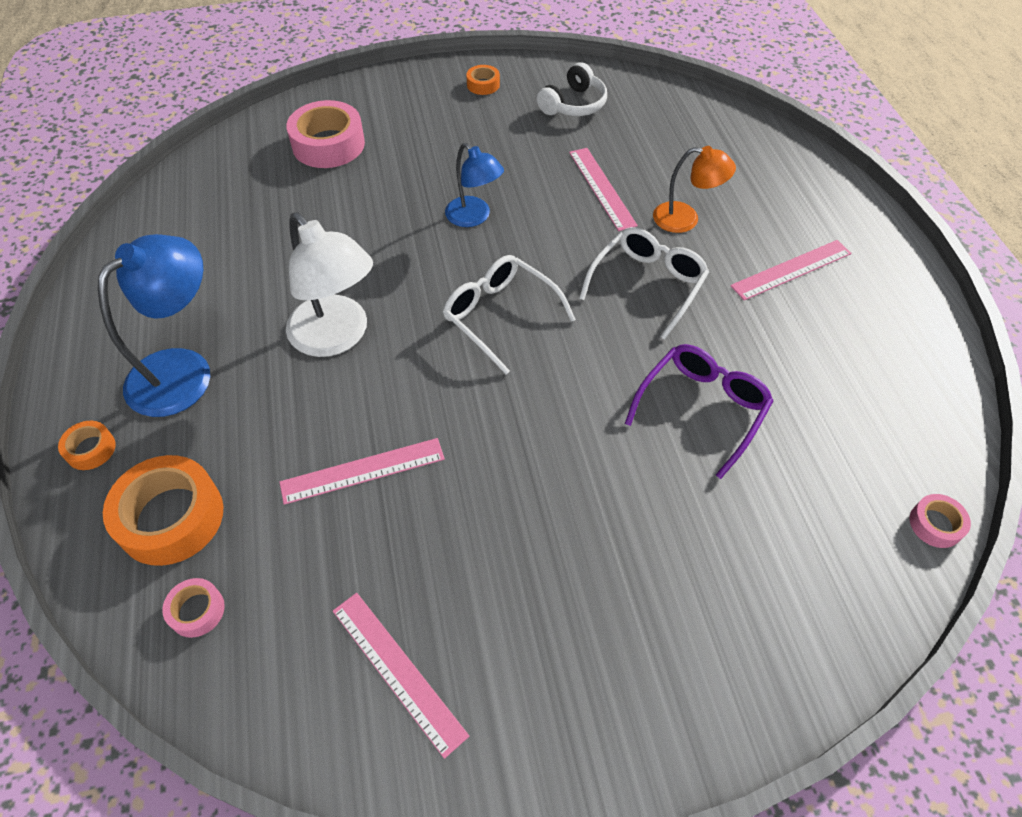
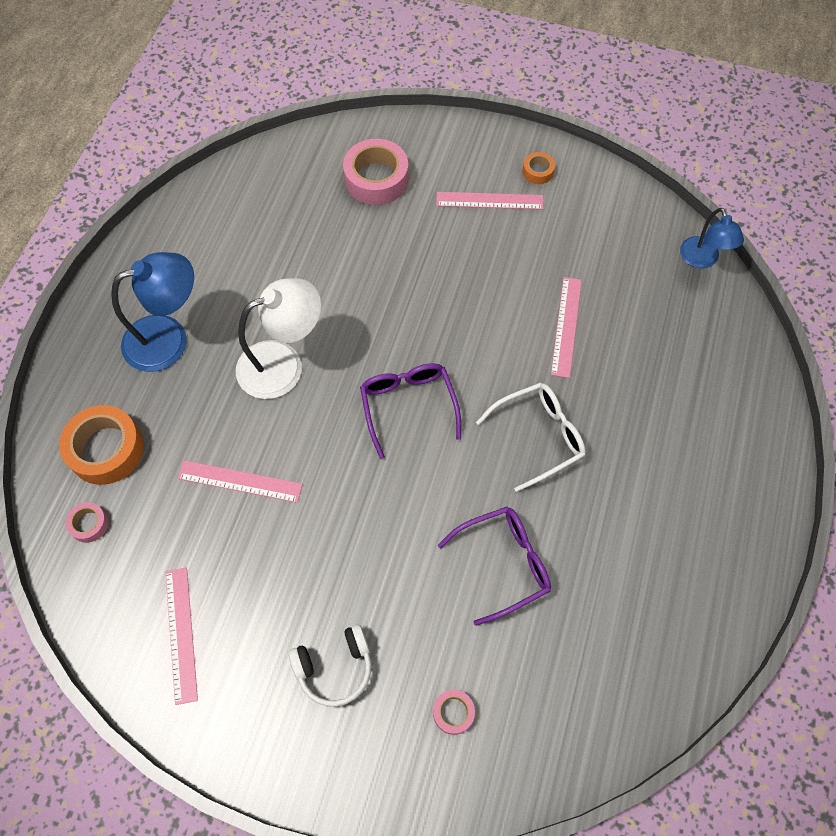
camera: 30 degrees right, 10 degrees up
(90, 449) = (83, 371): orange tape -> none
(337, 337) = (283, 364): white lamp -> white lamp turned 105 degrees counterclockwise
(474, 217) = (445, 305): blue lamp -> blue lamp (702, 260)
(500, 316) = (408, 406): white glasses -> purple glasses
(574, 104) = (601, 228): white headphones -> white headphones (334, 667)
(685, 219) = (614, 391): orange lamp -> none
(791, 270) = (667, 483): pink ruler -> pink ruler (489, 201)
(935, 524) = (608, 750): pink tape -> pink tape (453, 712)

